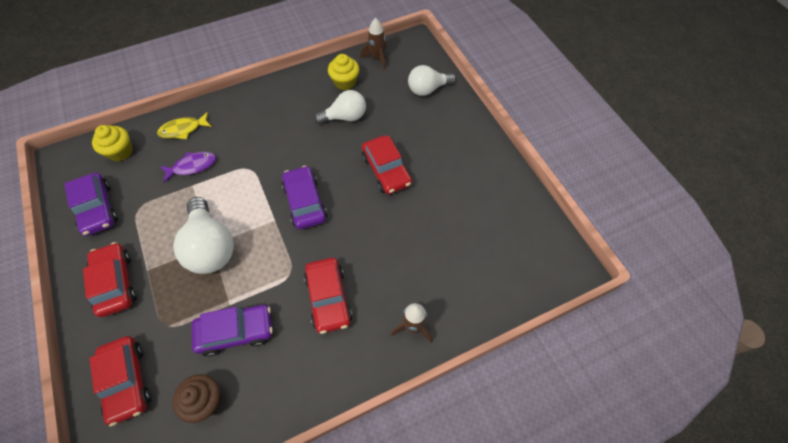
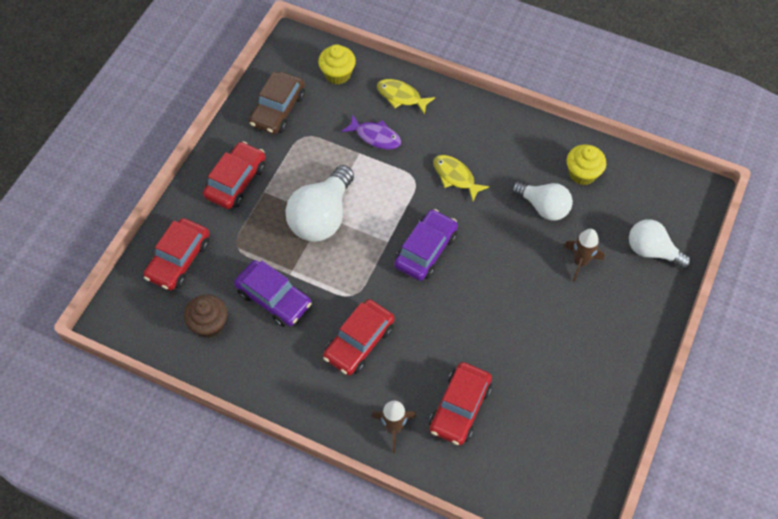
camera: 50 degrees right, 0 degrees up
(97, 209) = (278, 109): purple car -> brown car
(273, 145) = (455, 177): none -> yellow fish
(377, 58) = (641, 176): brown rocket -> brown rocket (580, 262)
(386, 170) = (521, 288): red car -> red car (460, 408)

